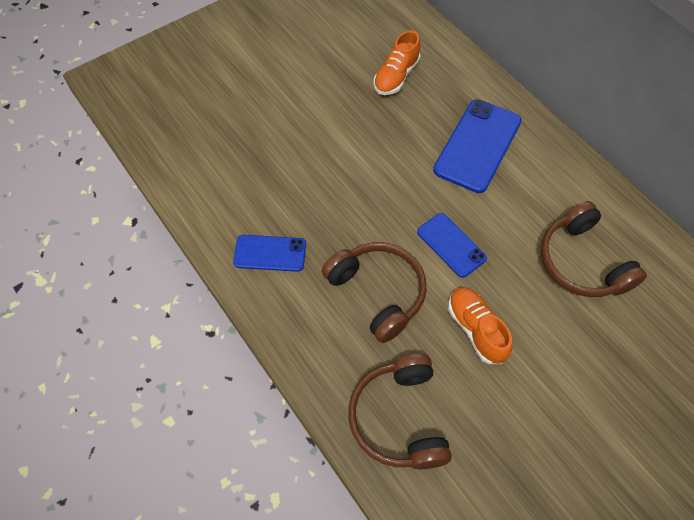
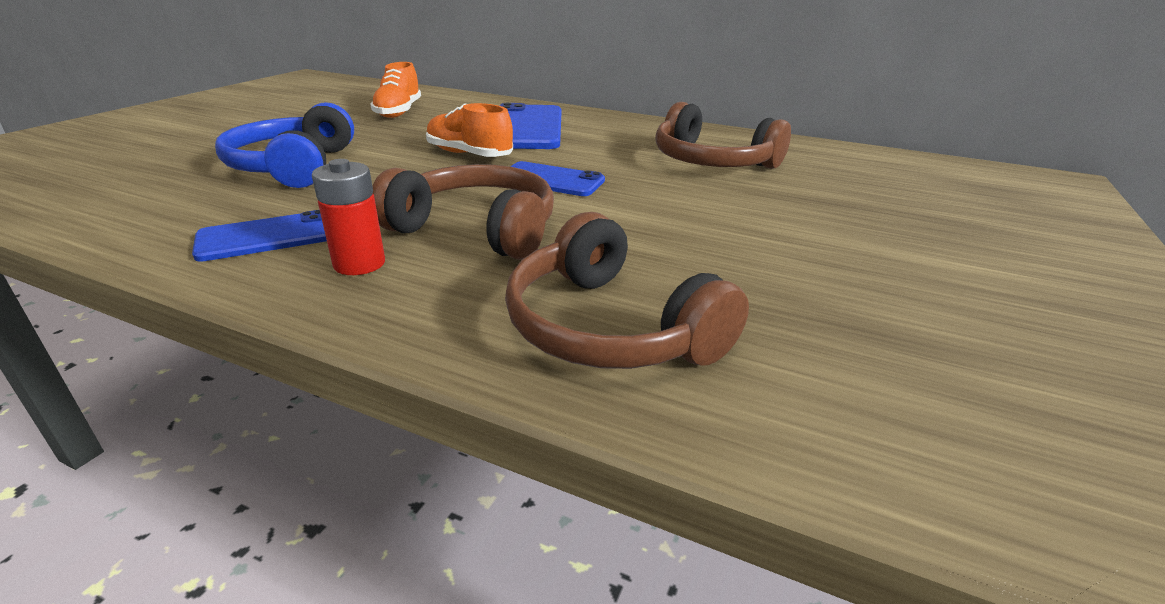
camera: 30 degrees left, 30 degrees down
(302, 159) = (294, 166): none -> blue headphones
(307, 304) = (359, 264): none -> red battery
(476, 329) = (644, 224): orange shoe -> orange shoe (469, 154)

